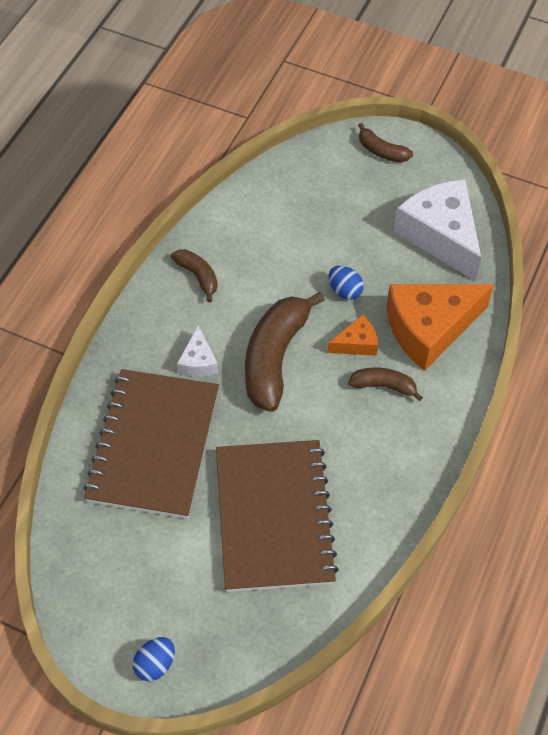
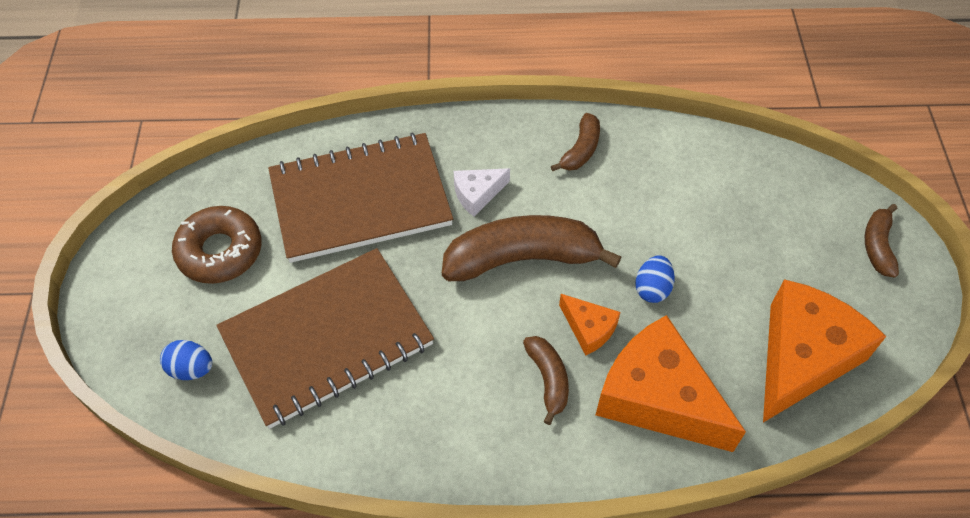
camera: 65 degrees right, 0 degrees up
(144, 569) = (220, 251): none -> brown donut
(155, 664) = (121, 304): blue egg -> blue egg (191, 369)
(441, 236) = (802, 357): white cheese -> orange cheese

